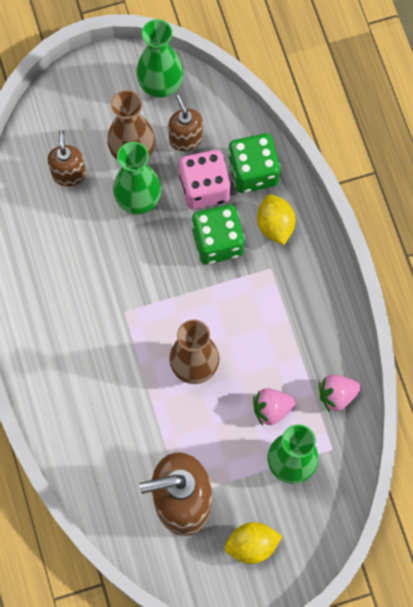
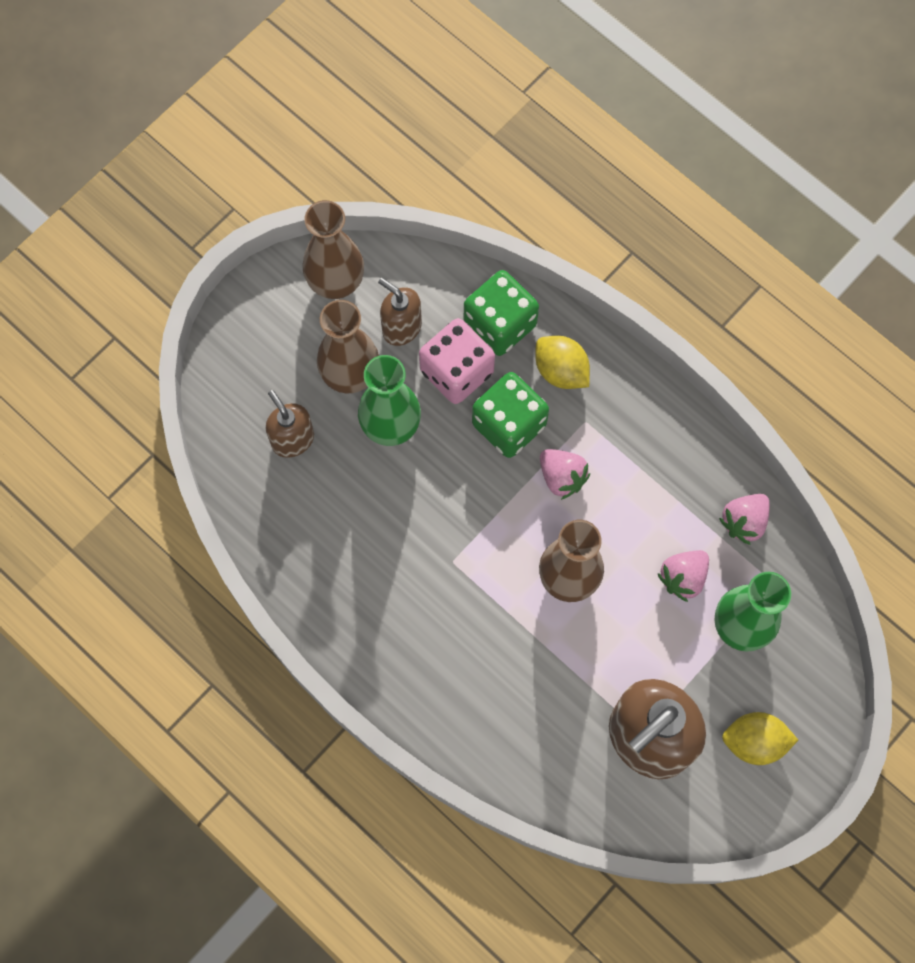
camera: 30 degrees left, 0 degrees up
(160, 85) = (336, 282): green vase -> brown vase
(231, 297) = (562, 477): none -> pink strawberry
(252, 545) = (754, 742): yellow lemon -> yellow lemon turned 45 degrees clockwise

